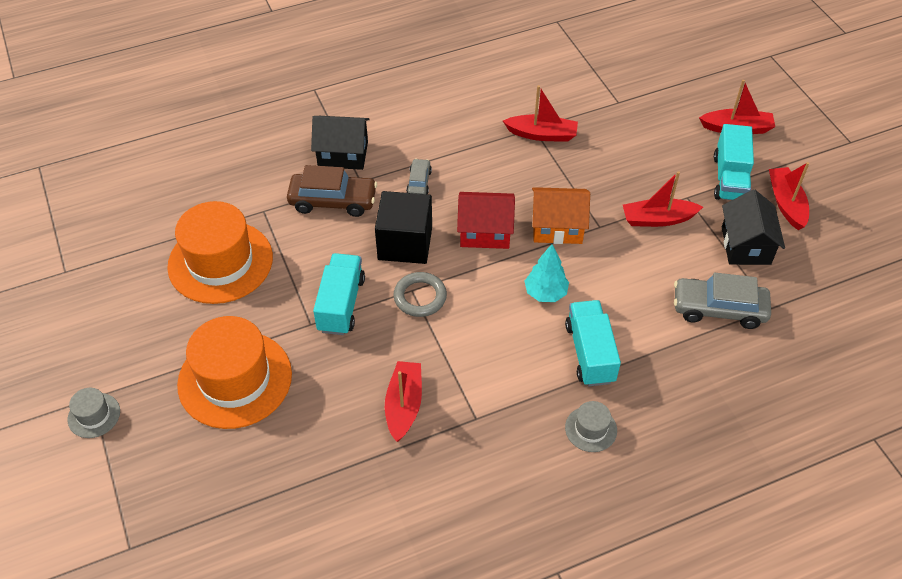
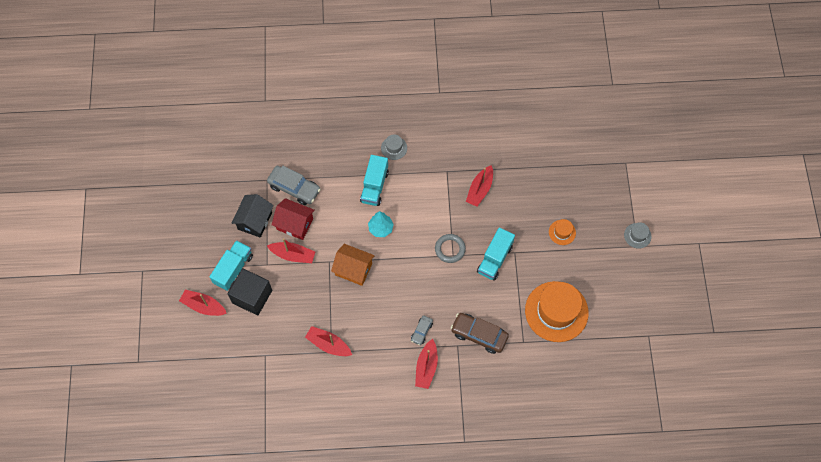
camera: 160 degrees left, 15 degrees up
(235, 379) = (562, 232): orange hat -> orange hat, size x0.44
(343, 154) = (462, 372): black house -> none
(405, 243) = (446, 288): black cube -> black cube (252, 296)
(485, 232) = (396, 280): red house -> red house (295, 224)
(786, 203) = (213, 240): red boat -> red boat (426, 367)

